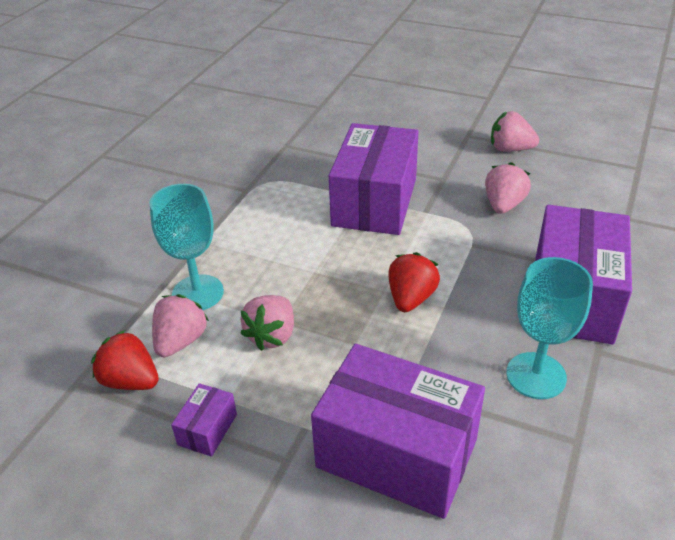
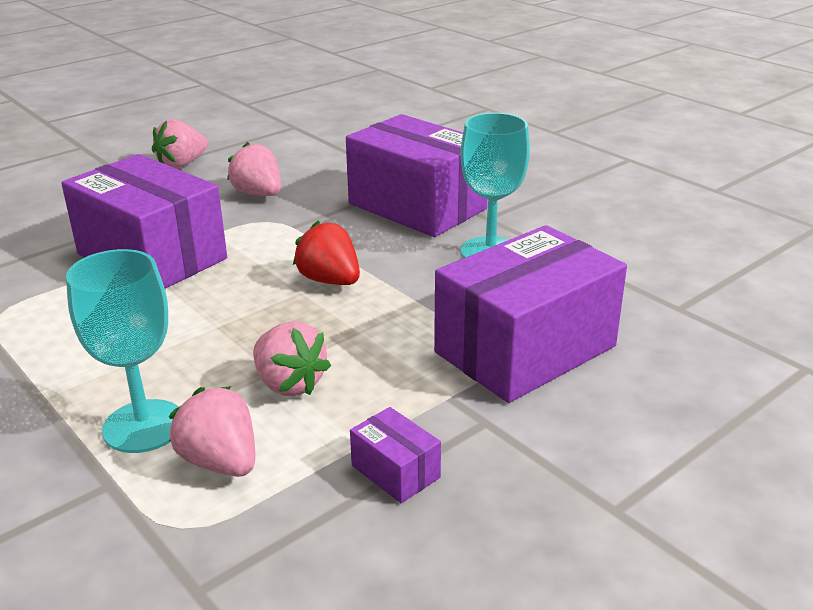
camera: 65 degrees left, 10 degrees down
(130, 381) = (249, 527): red strawberry -> none

